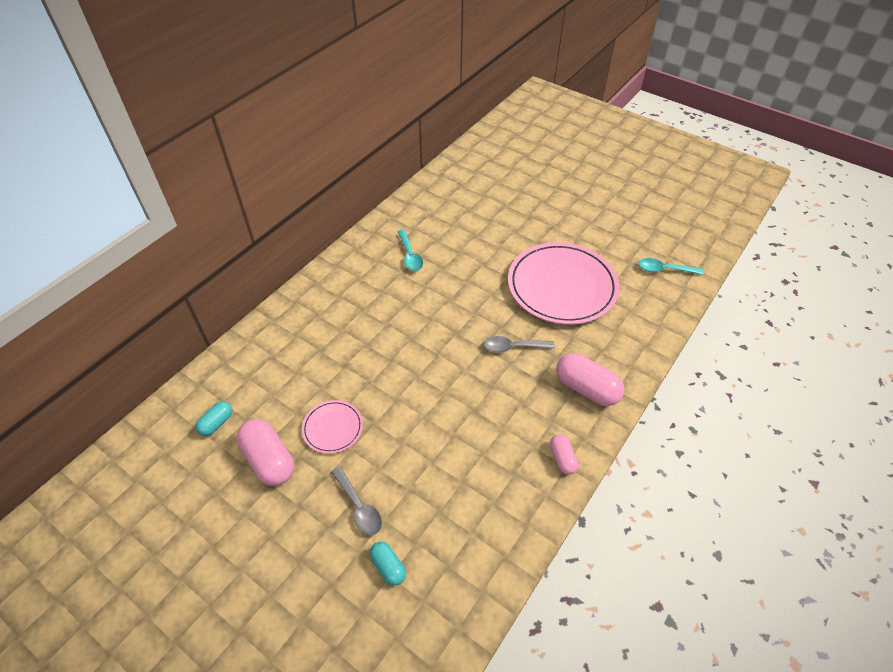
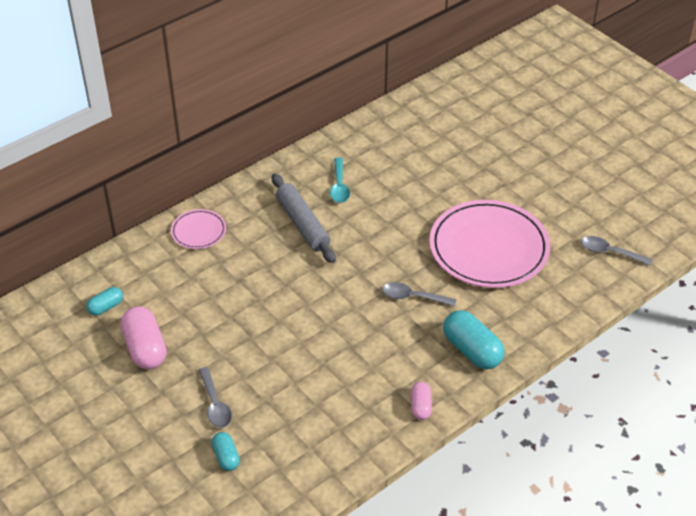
camera: 15 degrees right, 5 degrees down
(333, 428) = (211, 334): pink plate -> pink plate (198, 231)
(388, 297) = (302, 224): none -> grey rolling pin
(586, 388) = (472, 350): pink capsule -> turquoise capsule
(664, 270) = (610, 252): turquoise spoon -> grey spoon

